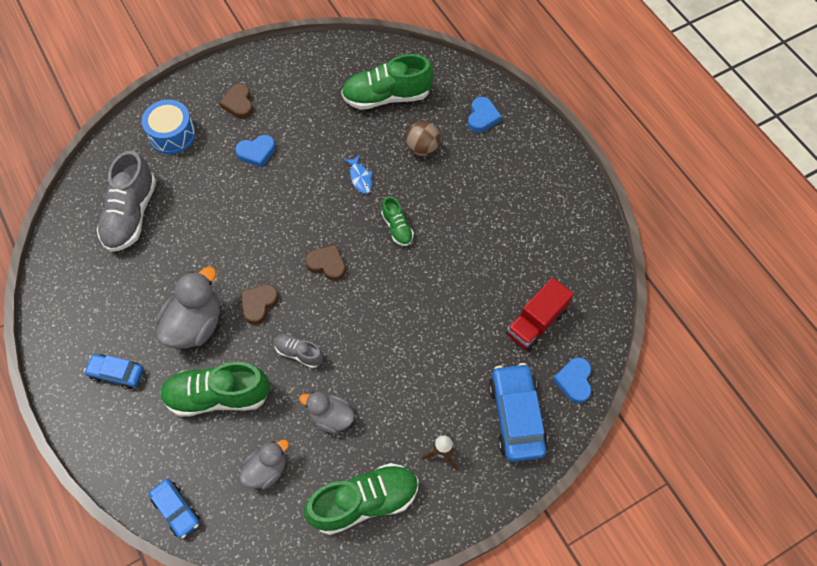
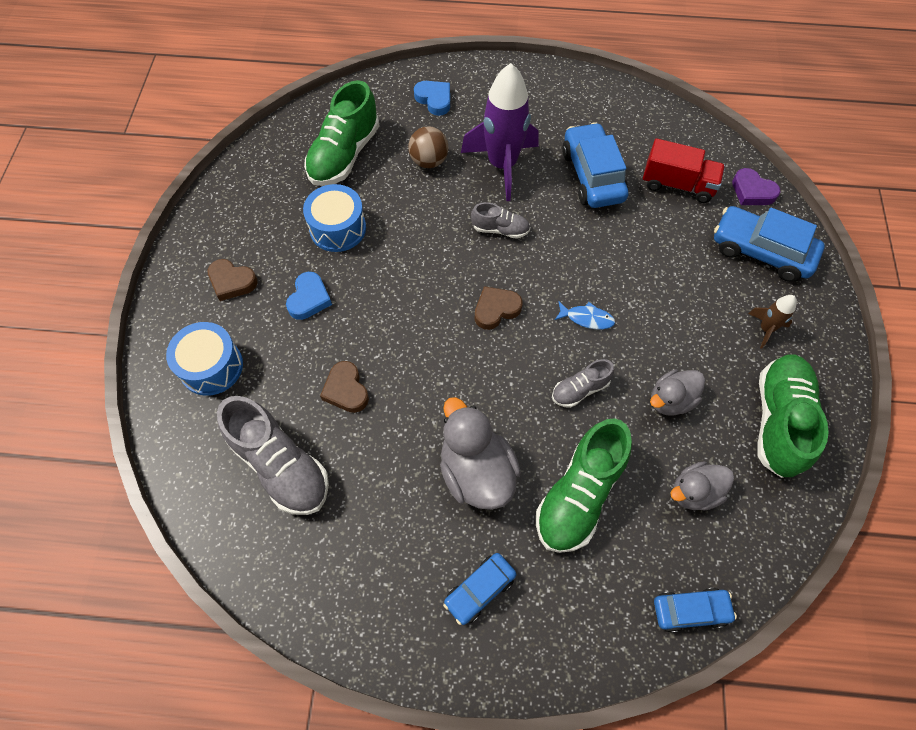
camera: 55 degrees left, 0 degrees up
(259, 304) = (496, 396): brown heart -> brown heart (346, 390)
(266, 470) = (694, 492): grey duck -> grey duck turned 105 degrees counterclockwise
(323, 132) = (338, 228): none -> blue drum
(360, 178) = (419, 227): blue fish -> blue fish (587, 318)
(397, 228) = (500, 229): green shoe -> grey shoe
(456, 195) = (502, 165): none -> purple rocket
(496, 259) = (592, 175): none -> blue car
(536, 323) = (677, 184): red truck -> red truck turned 60 degrees counterclockwise
(574, 381) = (752, 191): blue heart -> purple heart

